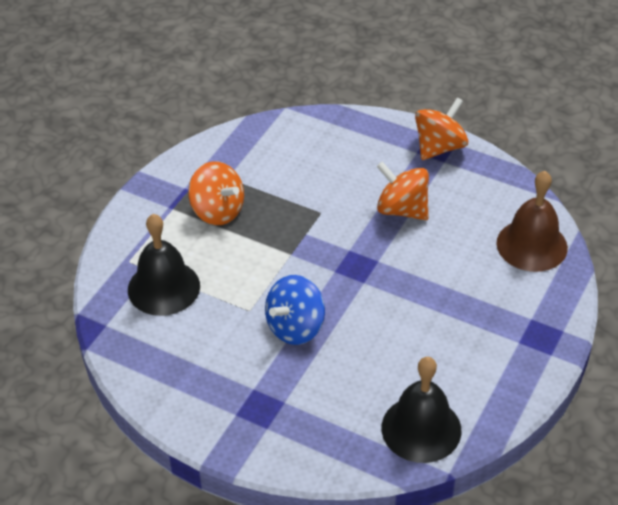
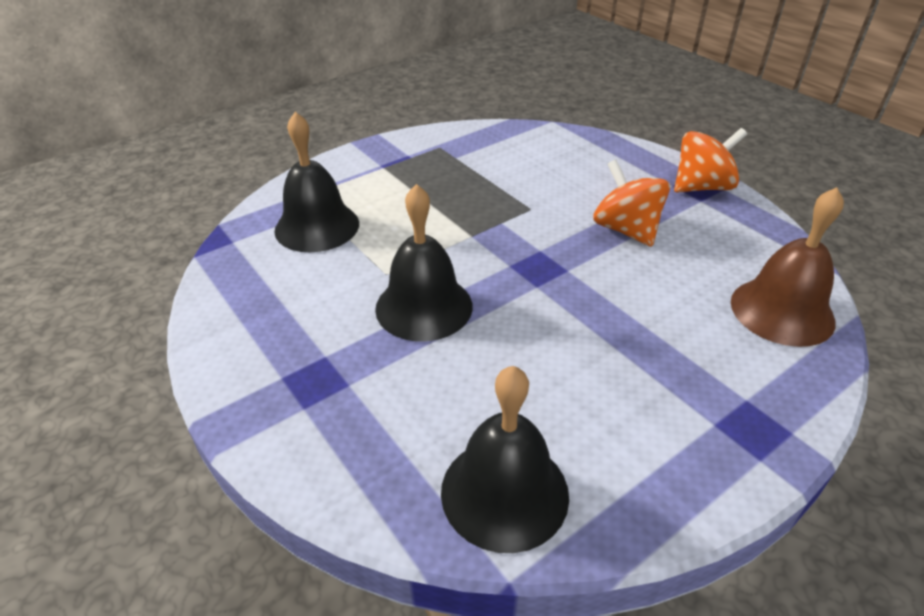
camera: 25 degrees right, 5 degrees down
(217, 211) = (424, 180): orange spinning top -> none
(295, 327) = (424, 307): blue spinning top -> black bell

